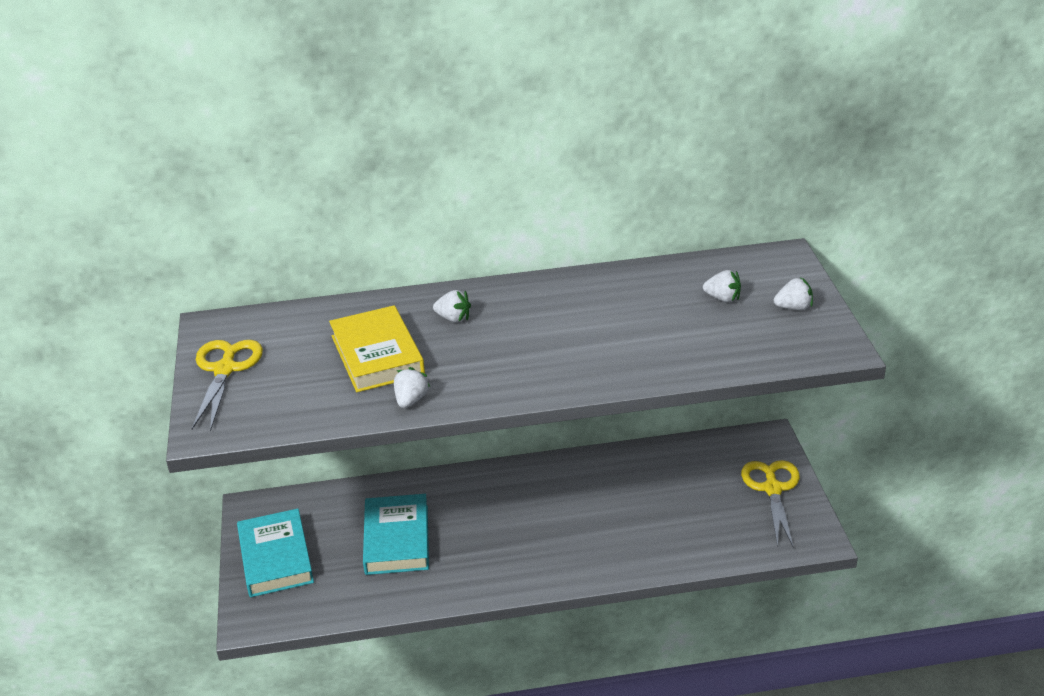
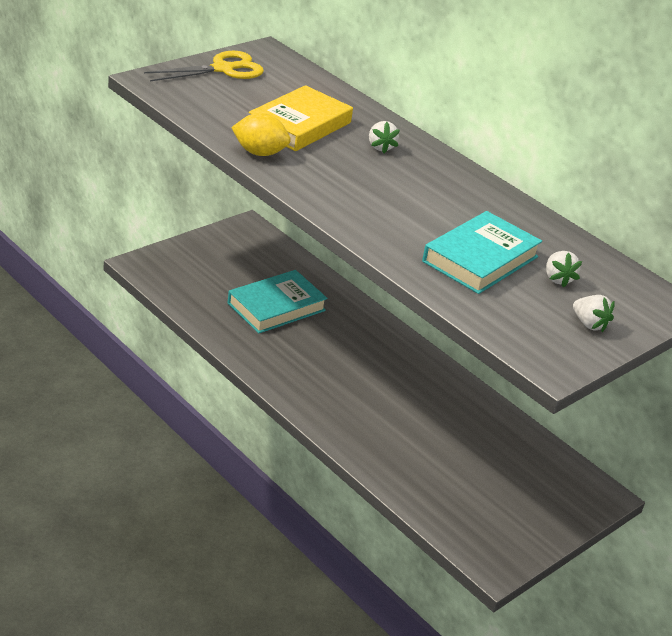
camera: 50 degrees right, 0 degrees up
(275, 558) = (209, 255): turquoise book -> turquoise book (480, 259)
(411, 400) = (259, 153): white strawberry -> yellow lemon
(772, 488) = (534, 515): yellow scissors -> none

